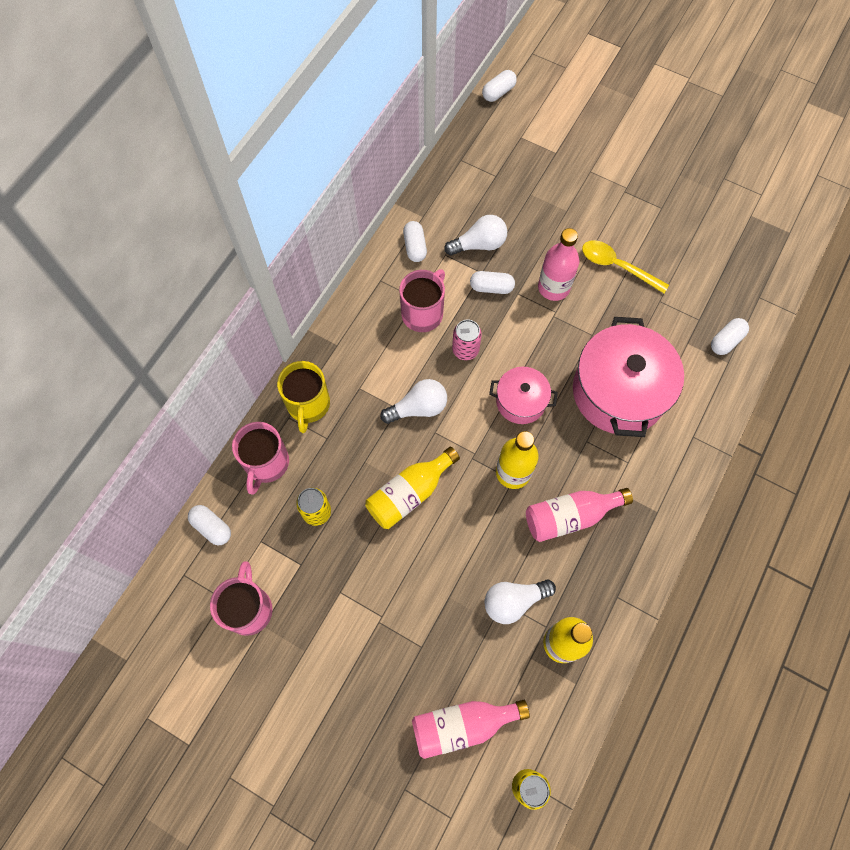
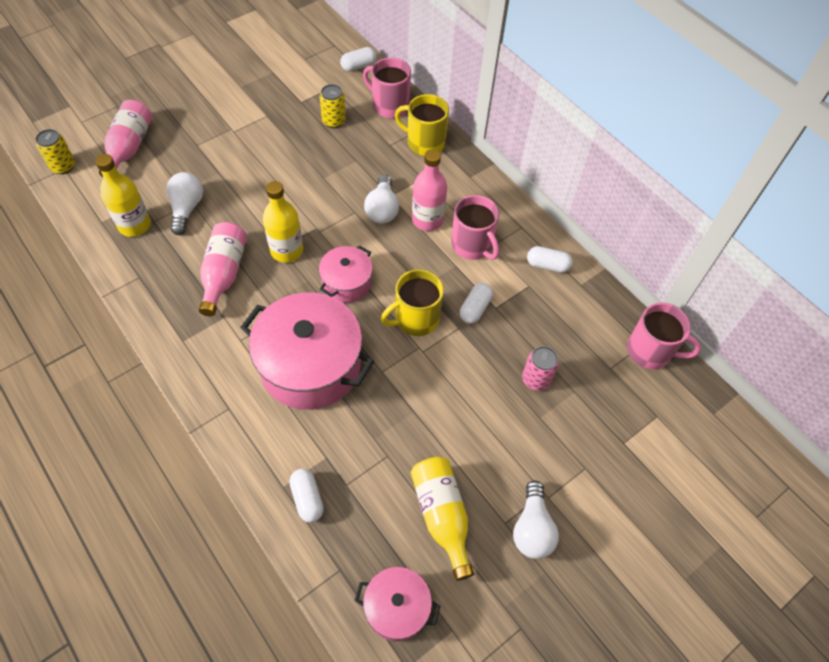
camera: 110 degrees right, 10 degrees down
(249, 609) = (289, 68): pink mug -> pink mug (650, 351)
(409, 493) = (313, 178): yellow bottle -> yellow bottle (442, 515)
(465, 350) = (419, 262): pink can -> pink can (536, 379)
(479, 244) = (529, 318): white light bulb -> white light bulb (532, 528)
(498, 92) = (731, 421): white capsule -> none
(527, 329) = (415, 319): none -> yellow mug
(553, 287) = (450, 361): pink bottle -> pink bottle (427, 220)
(617, 266) = (448, 434): yellow spoon -> none
(759, 252) = (397, 608): none -> pink pot

